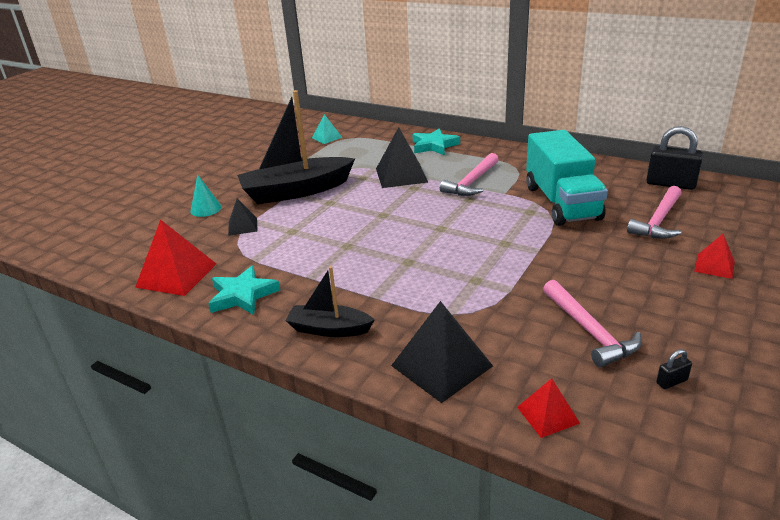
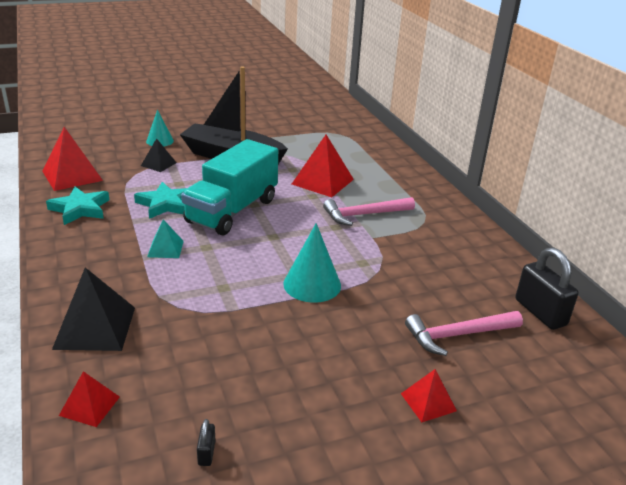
camera: 35 degrees right, 0 degrees up
(327, 137) = (325, 126): turquoise pyramid -> turquoise pyramid (165, 249)
(329, 329) = (82, 260): black boat -> none
(401, 175) = (322, 181): black pyramid -> red pyramid
(434, 146) = (392, 171): turquoise star -> turquoise star (165, 204)
(526, 243) = (312, 284): none -> turquoise cone
(561, 202) = (404, 270): turquoise truck -> turquoise truck (232, 211)
(589, 331) = (225, 376): pink hammer -> none
(671, 381) = (206, 453): black padlock -> black padlock turned 75 degrees clockwise

